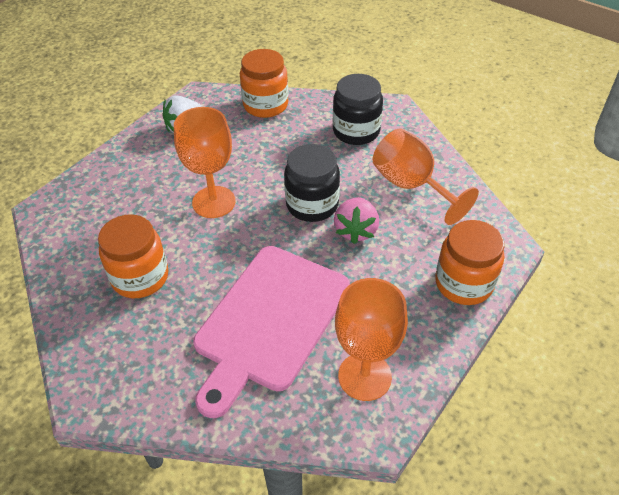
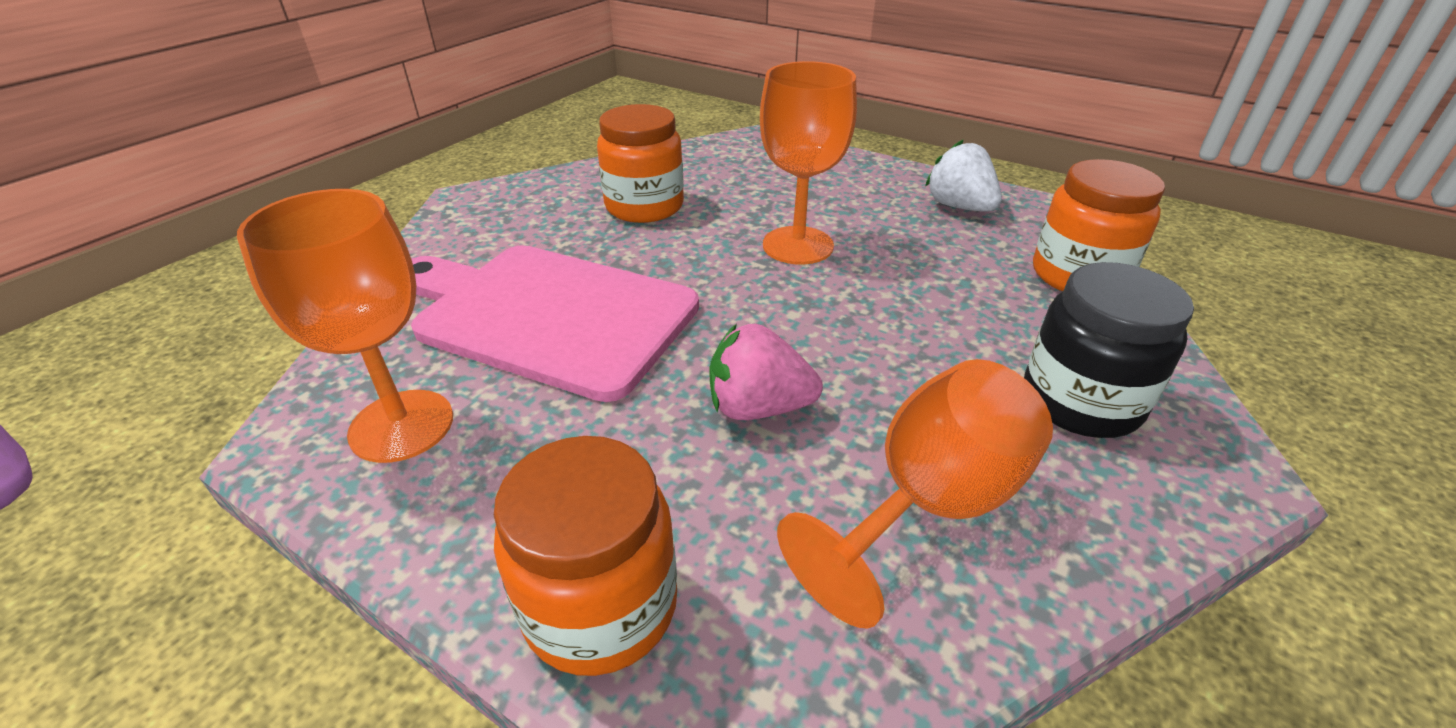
camera: 85 degrees right, 10 degrees down
(312, 204) = (818, 346): black jar -> none

